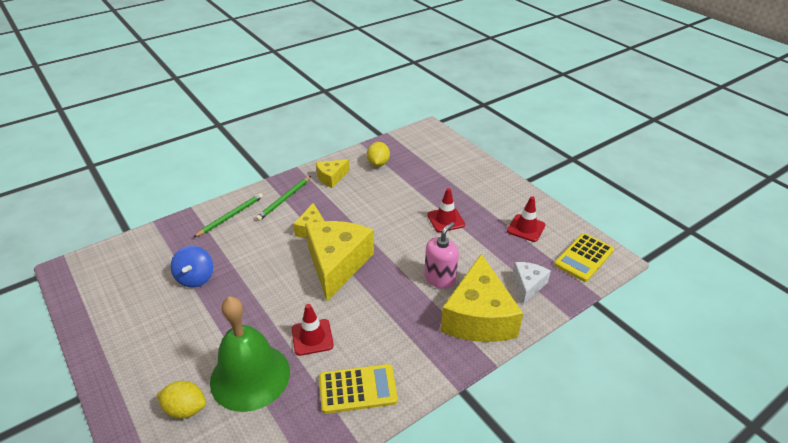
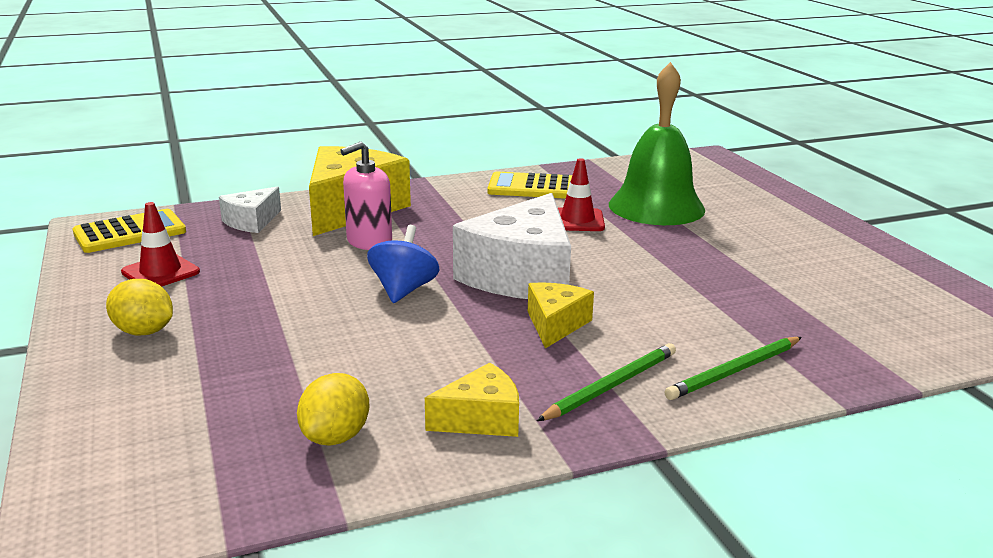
camera: 165 degrees left, 15 degrees down
(185, 409) = (726, 198): yellow lemon -> yellow lemon (144, 332)
(195, 278) = (767, 291): blue spinning top -> blue spinning top (403, 290)
(337, 264) = (522, 275): yellow cheese -> white cheese
(446, 220) = (286, 302): red traffic cone -> none

